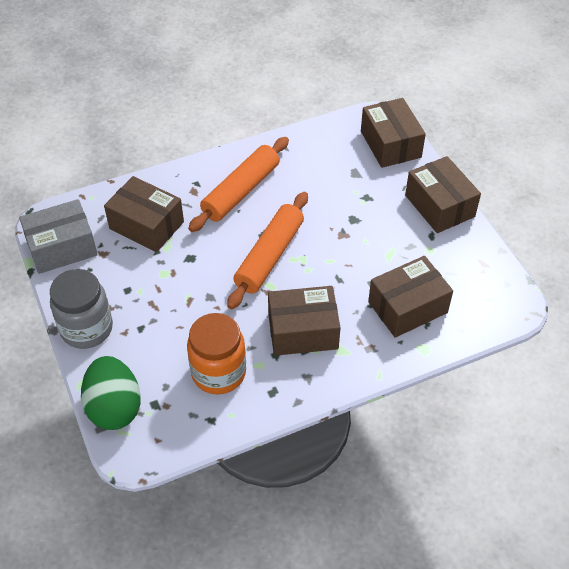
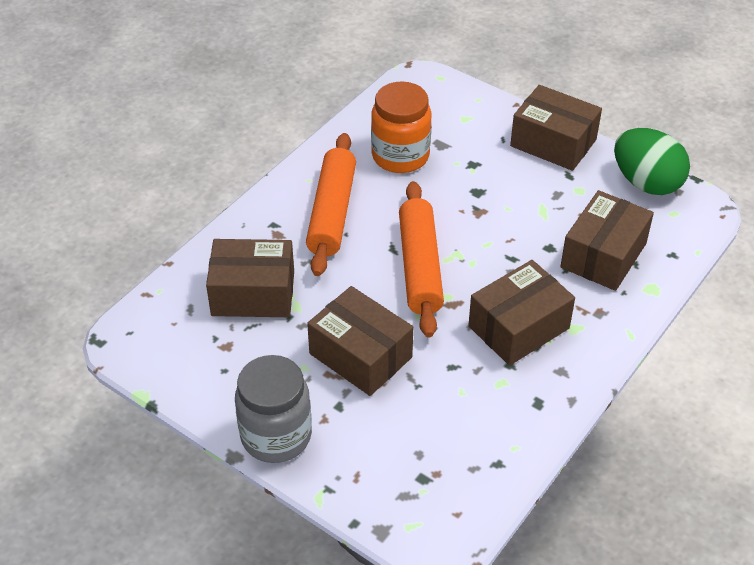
camera: 30 degrees left, 5 degrees down
(62, 247) = (170, 361): grey box -> none
(114, 407) = (380, 504): green egg -> green egg (646, 183)
(218, 372) = (465, 411): orange jar -> orange jar (400, 156)
(390, 144) = (453, 101): brown box -> brown box (360, 355)

